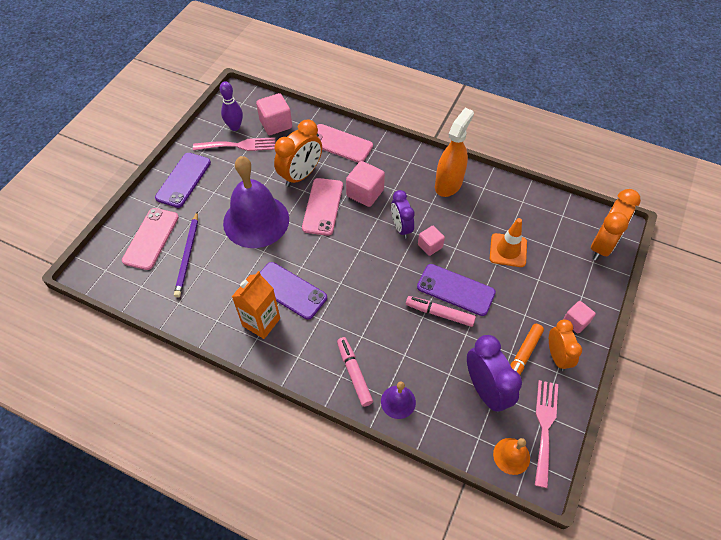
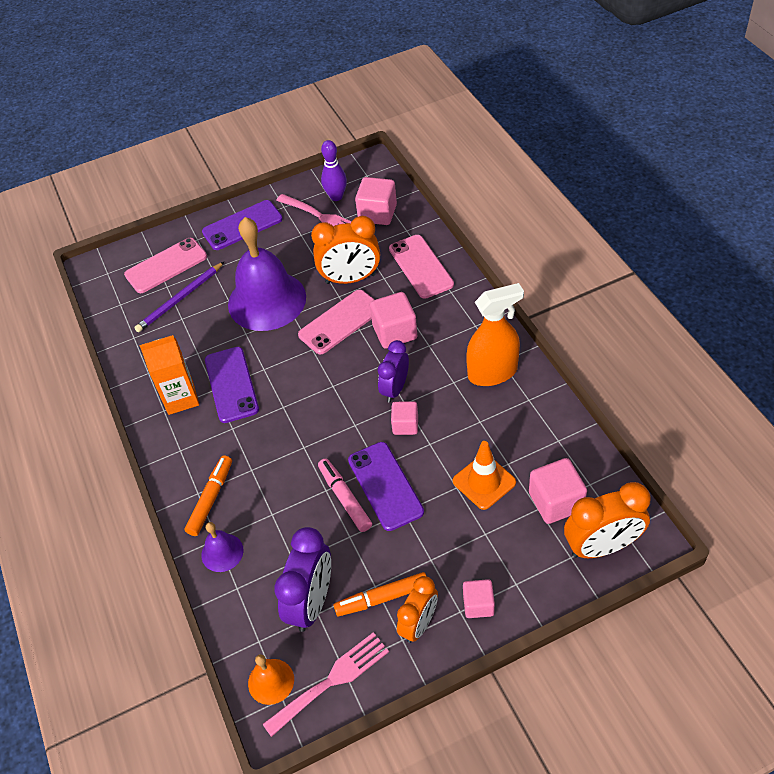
camera: 45 degrees right, 5 degrees down
(354, 373) = (210, 499): pink marker -> orange marker
(556, 236) = (555, 502): none -> pink cube

